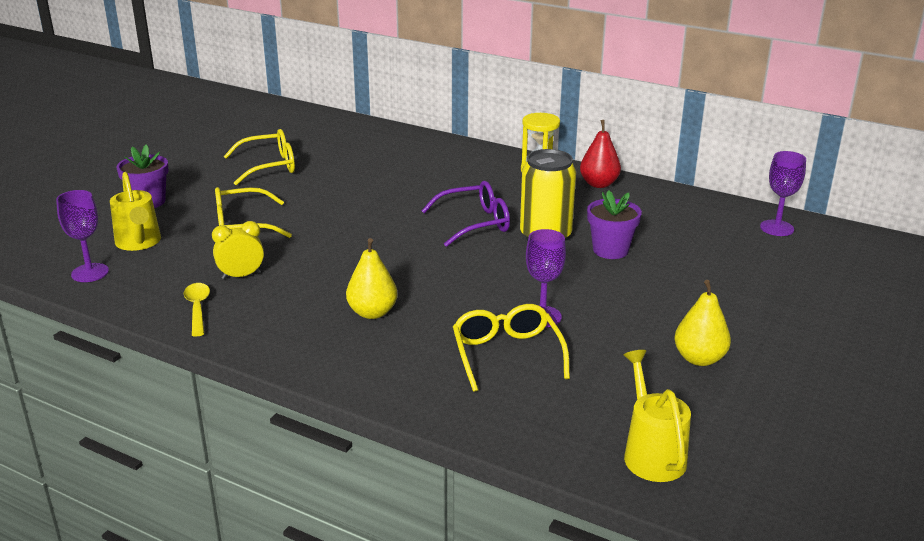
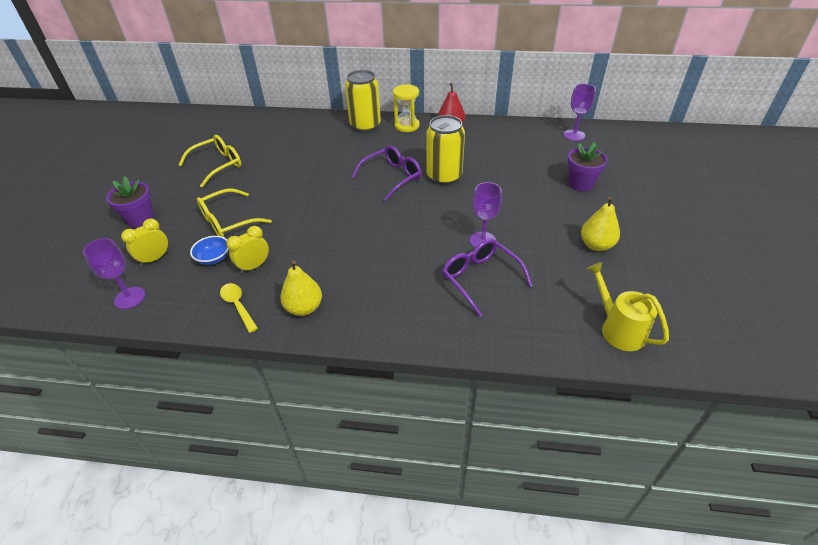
camera: 20 degrees left, 15 degrees up
(139, 243) = (155, 259): yellow watering can -> yellow clock
(202, 257) = (214, 258): none -> blue bowl
(372, 313) = (369, 271): yellow pear -> yellow pear (304, 308)
(482, 160) = (365, 126): none -> yellow can
(507, 354) = (480, 278): yellow glasses -> purple glasses
(610, 250) = (490, 176): purple flower pot -> purple flower pot (580, 184)

